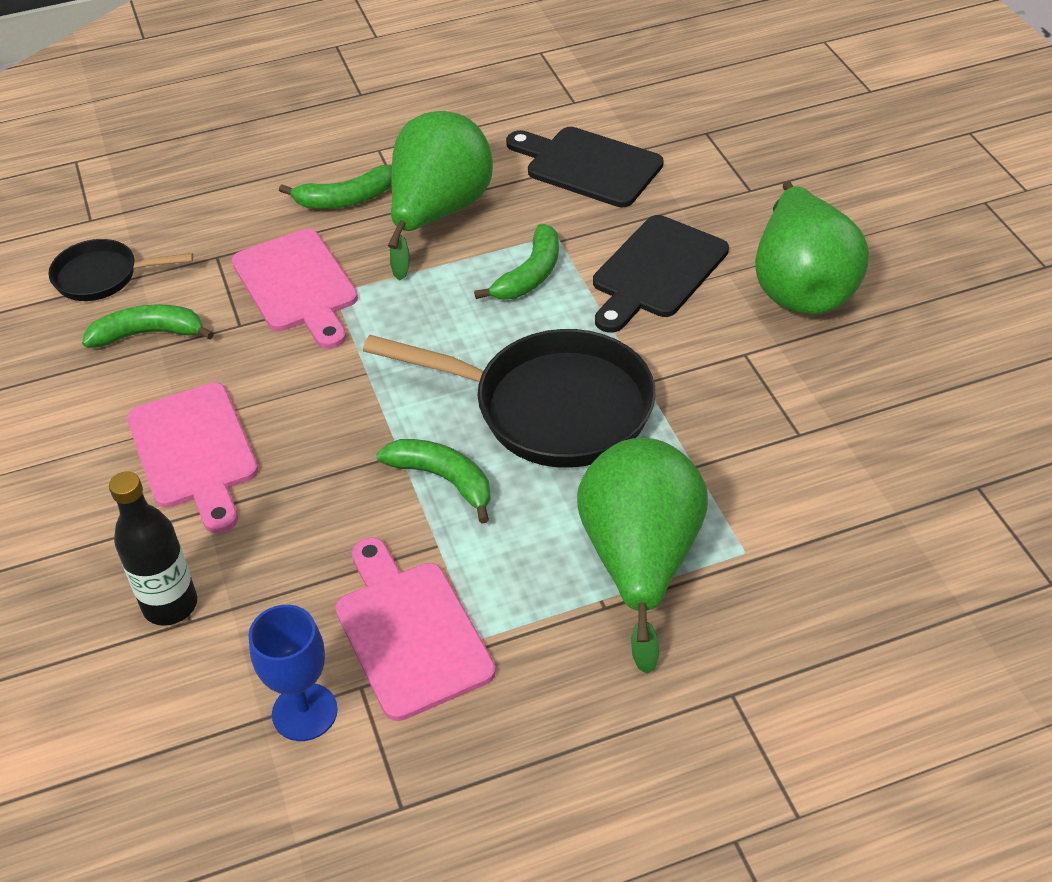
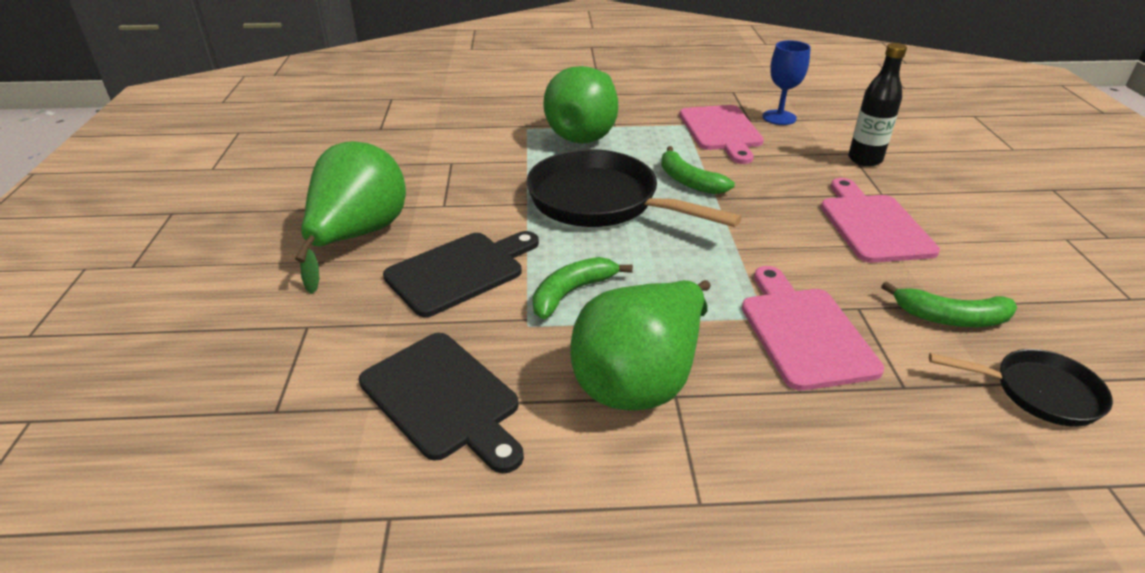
camera: 165 degrees left, 10 degrees down
(346, 199) = (750, 427): green banana -> none

